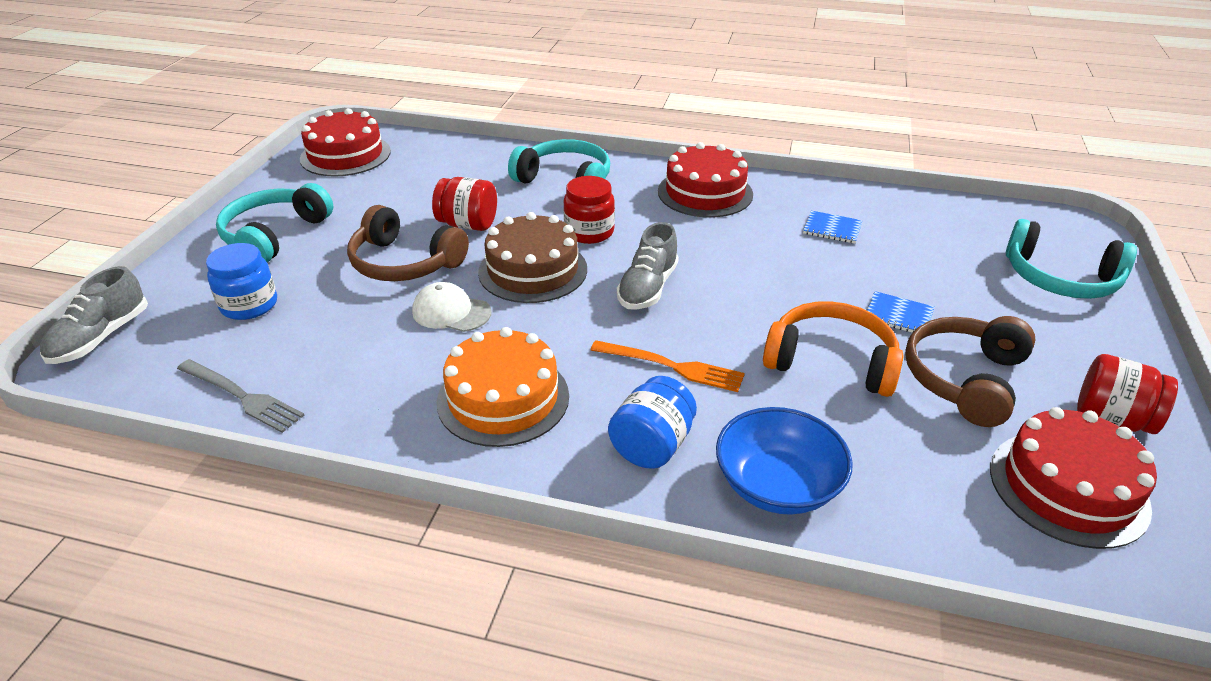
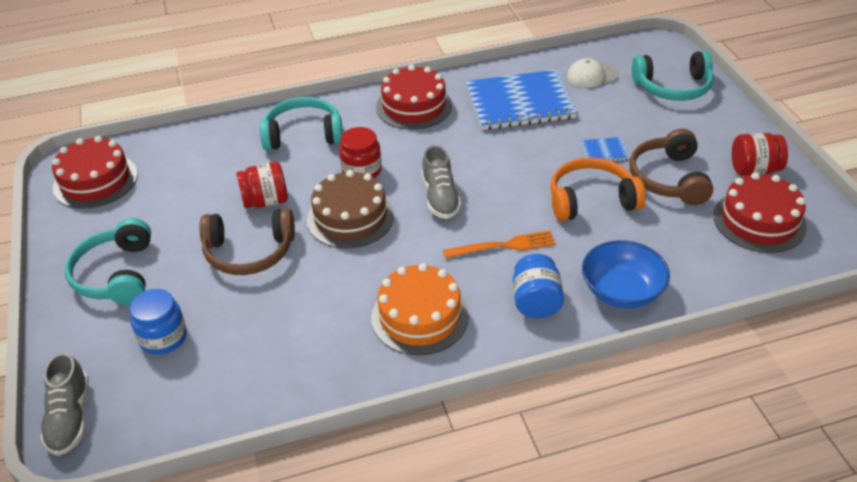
camera: 30 degrees left, 5 degrees up
(243, 397) = (240, 402): grey fork -> none
(451, 312) = (324, 274): white cap -> white cap (592, 75)
(832, 229) = (519, 103): blue notebook -> blue notebook, size x2.45

